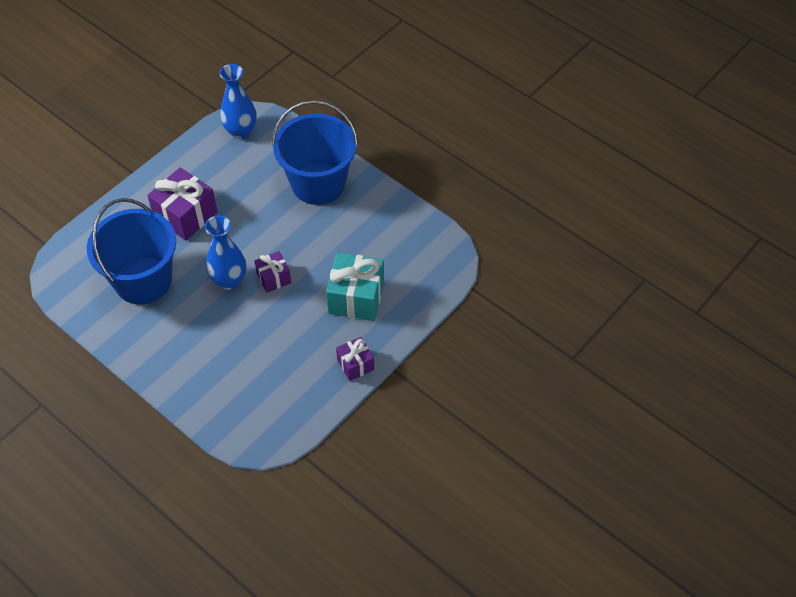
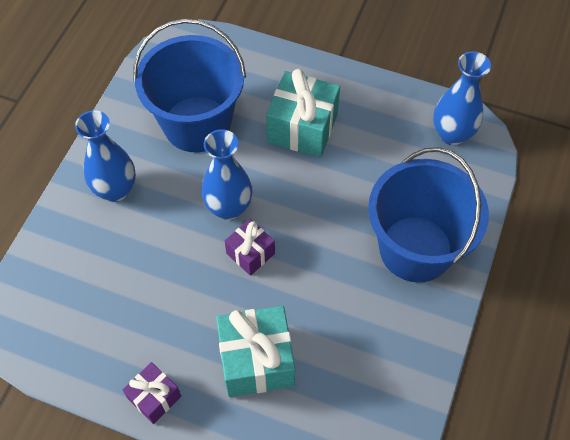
camera: 70 degrees right, 5 degrees up
(174, 349) = (116, 190): none -> blue vase
(185, 215) = (302, 128): purple gift -> turquoise gift

